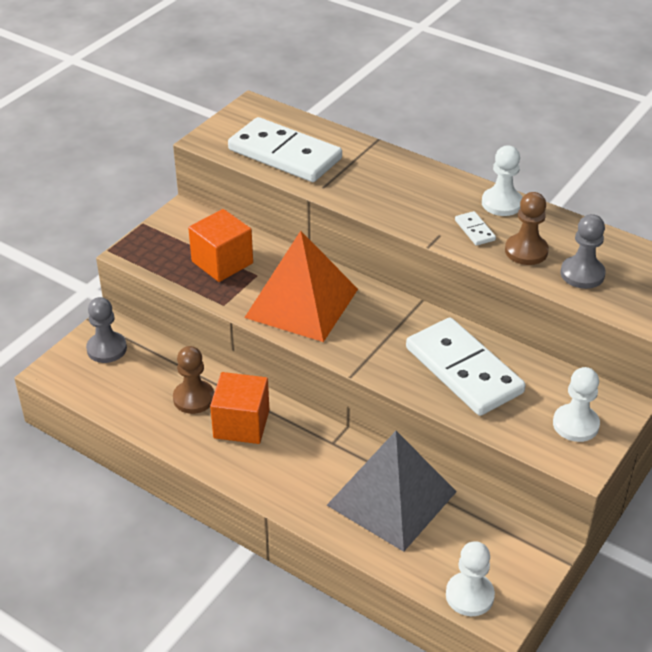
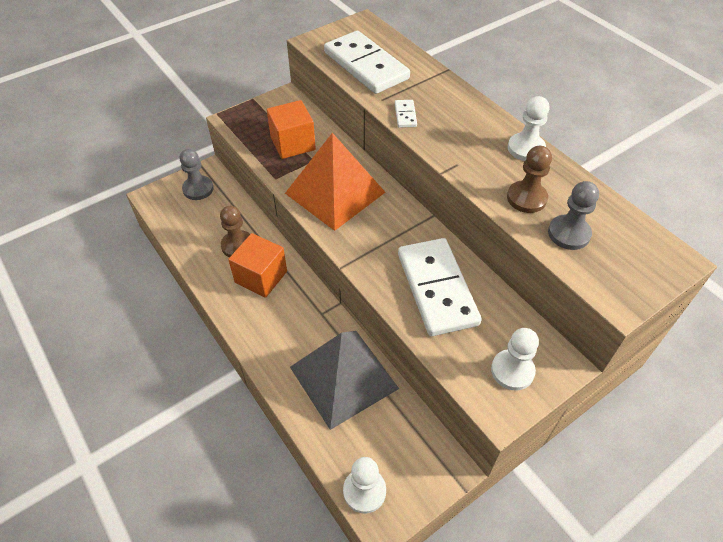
camera: 20 degrees right, 10 degrees up
(475, 230) = (490, 167): white domino -> white domino (405, 115)

